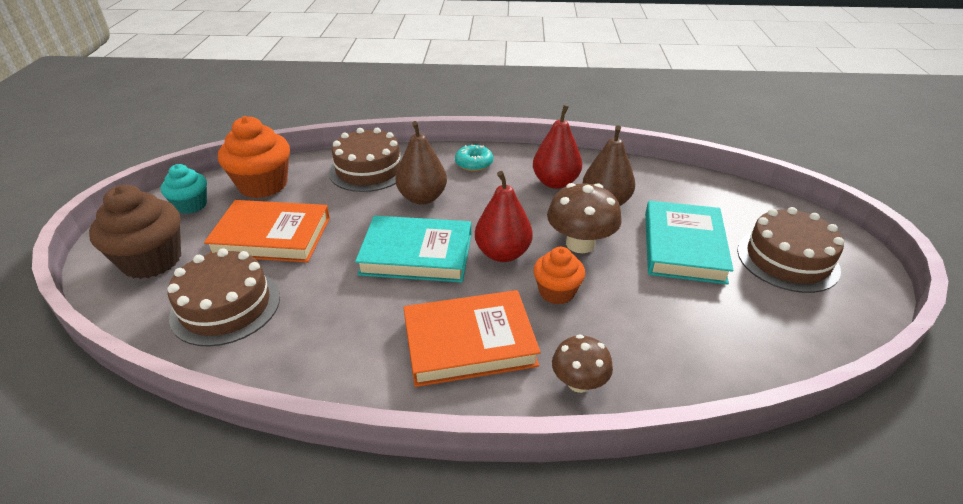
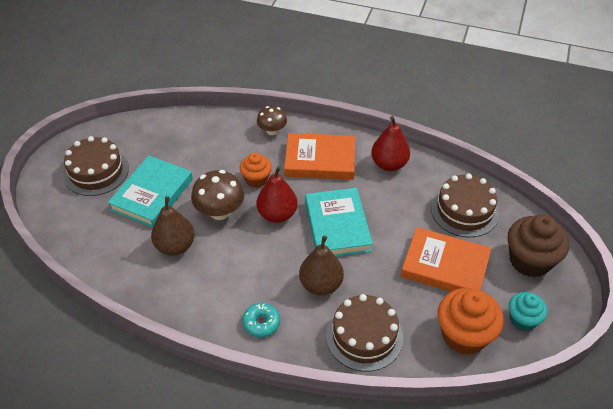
camera: 165 degrees left, 10 degrees up
(416, 254) = (337, 226): turquoise book -> turquoise book turned 60 degrees clockwise
(555, 182) = (200, 279): red pear -> red pear (389, 164)

